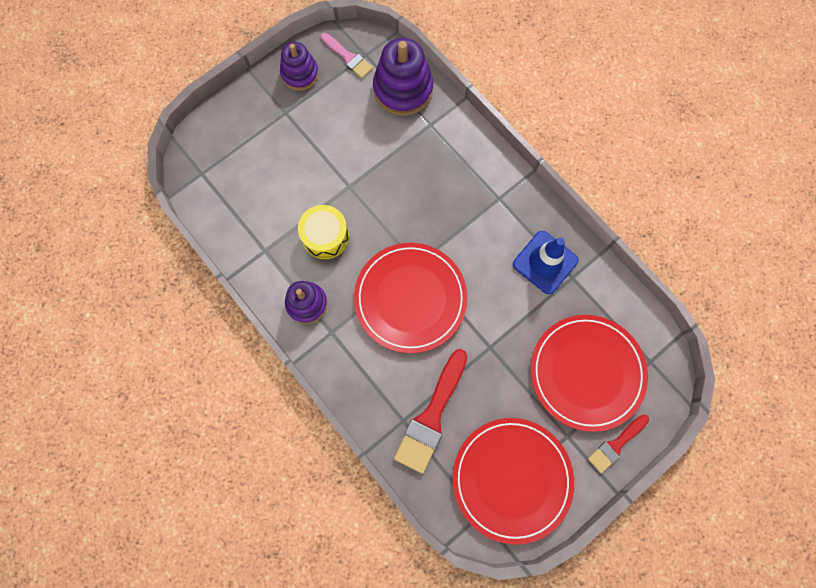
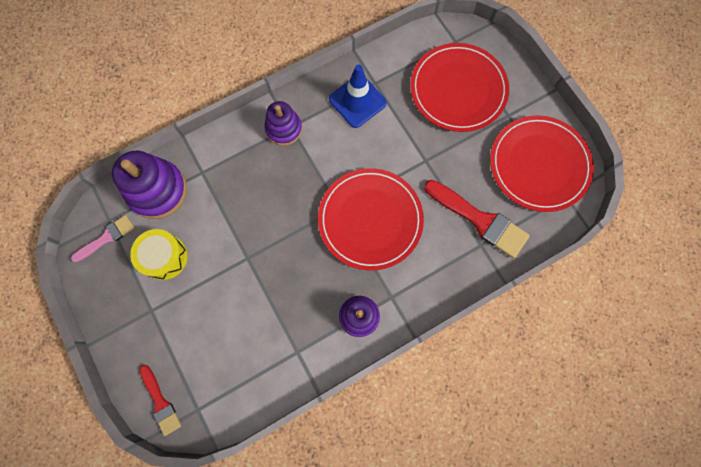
camera: 80 degrees left, 0 degrees up
(300, 74) = (111, 289): purple stacking toy -> purple stacking toy (284, 129)
(325, 237) = (295, 289): yellow drum -> yellow drum (164, 257)
(616, 444) = (519, 81): red brush -> red brush (160, 402)

